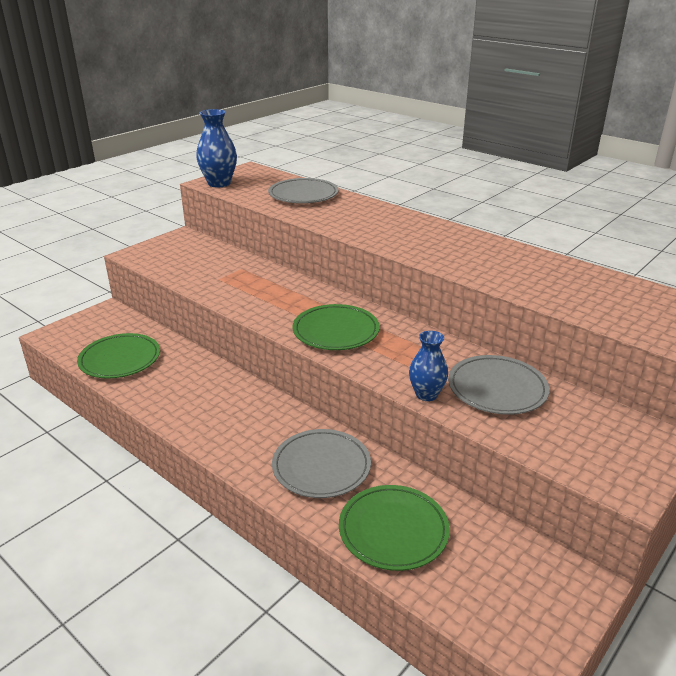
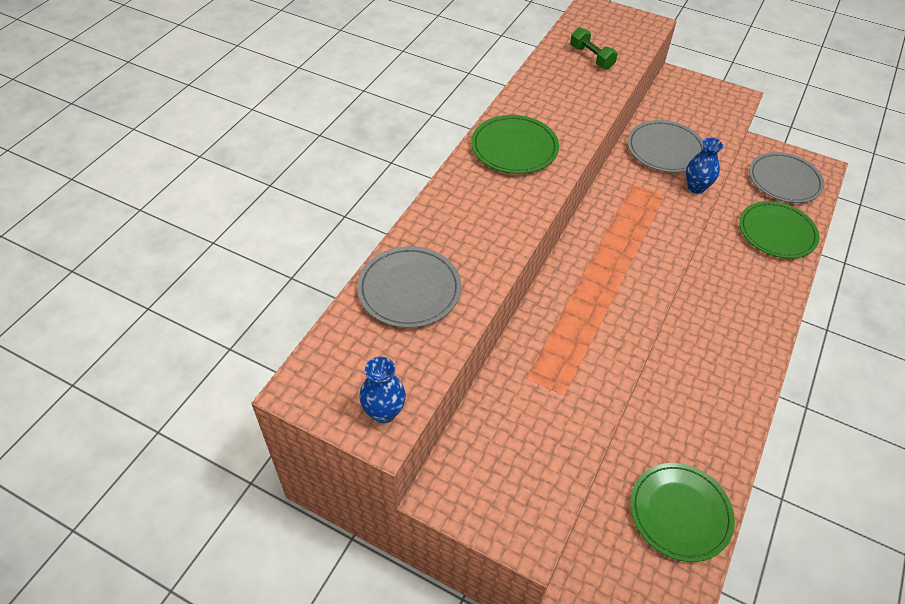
camera: 105 degrees left, 20 degrees up
(219, 183) = (384, 412): blue vase -> blue vase, size x0.66
(321, 466) = (741, 282): grey plate -> grey plate (784, 180)
(336, 331) = (631, 257): green plate -> green plate (514, 148)
(604, 297) = (591, 57): none -> green dumbbell

